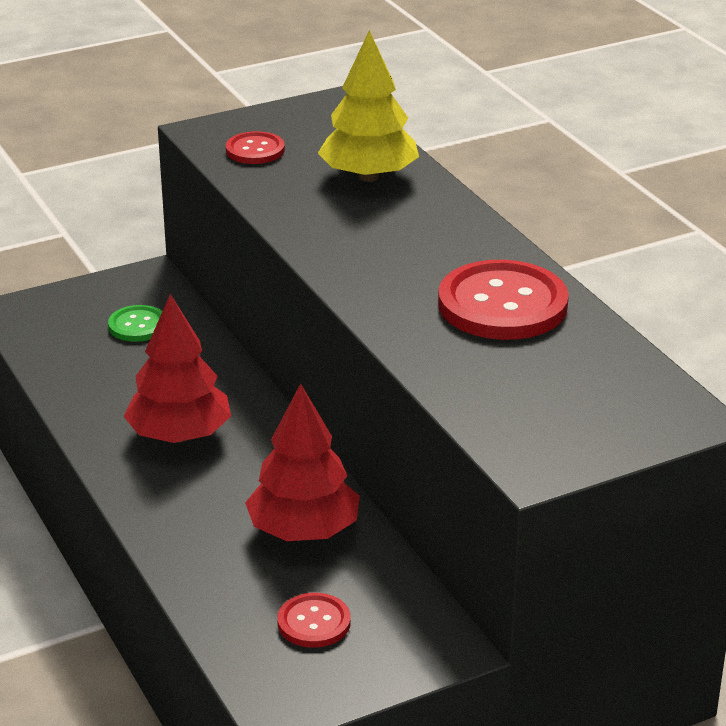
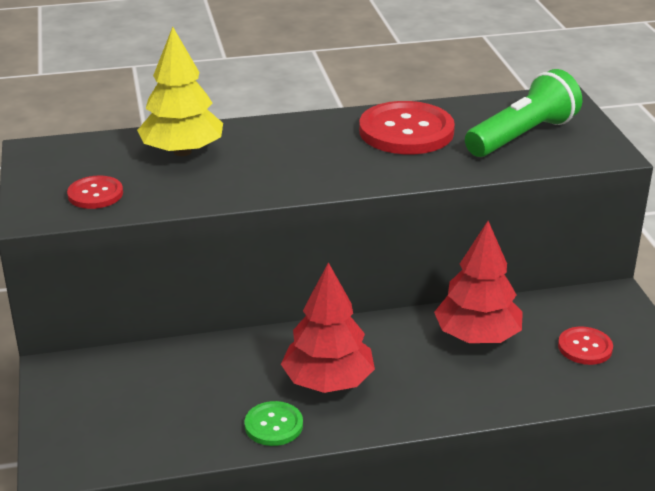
camera: 75 degrees left, 0 degrees up
(137, 325) = (139, 386): green button -> green button (273, 425)
(542, 392) = (522, 136): none -> green flashlight

